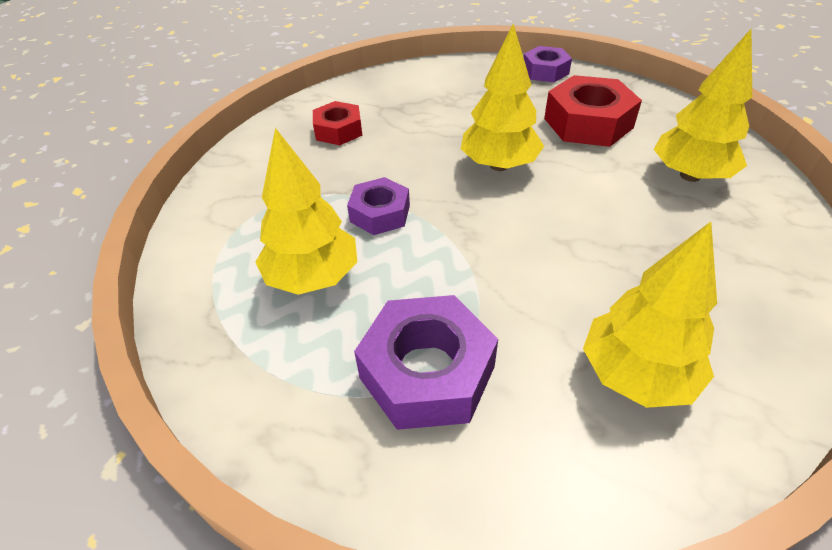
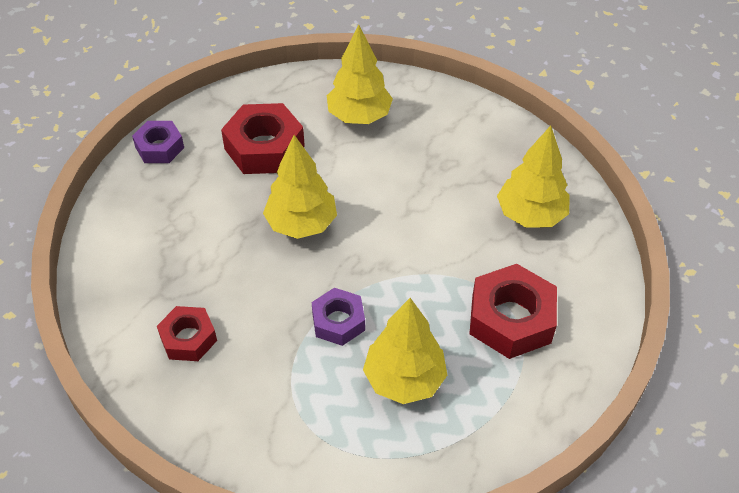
camera: 80 degrees left, 5 degrees up
(427, 372) = (511, 319): purple nut -> red nut

